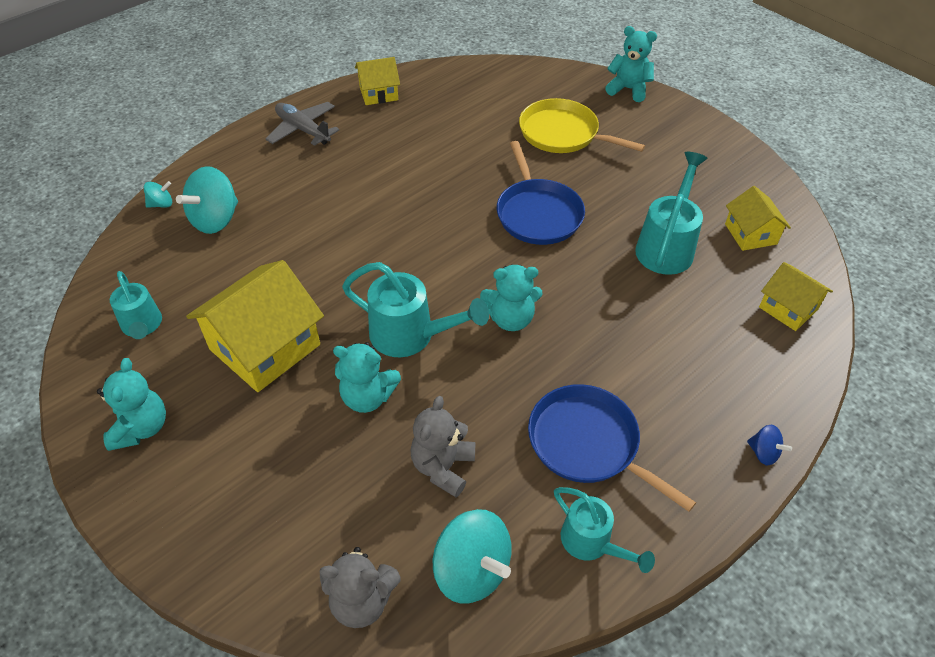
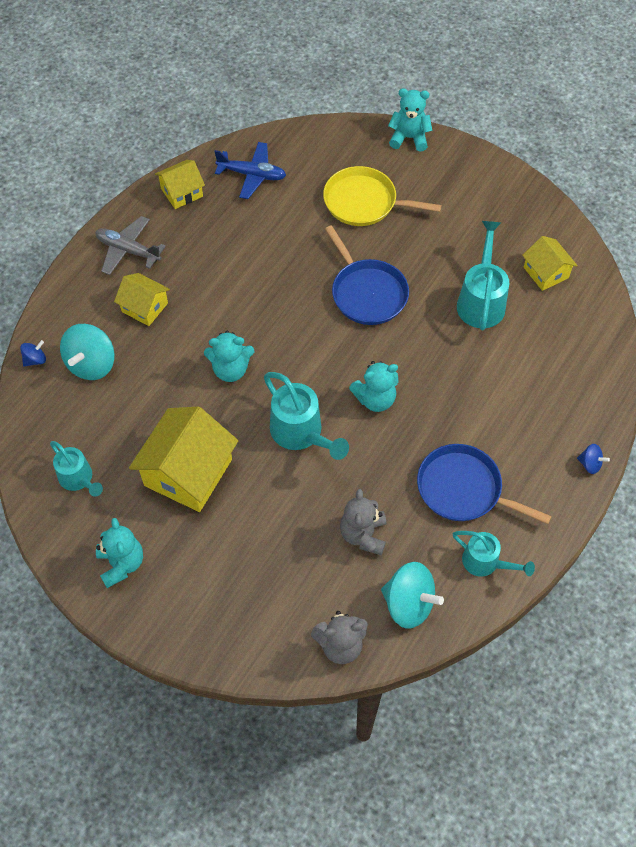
camera: 15 degrees left, 10 degrees up
(161, 204) = (35, 360): turquoise spinning top -> blue spinning top
(367, 397) = (287, 494): turquoise teddy bear -> turquoise teddy bear (230, 369)
(410, 335) = (301, 433): turquoise watering can -> turquoise watering can turned 45 degrees clockwise
(455, 91) = (252, 175): none -> blue plane
(788, 308) = (587, 337): yellow house -> yellow house (144, 307)

